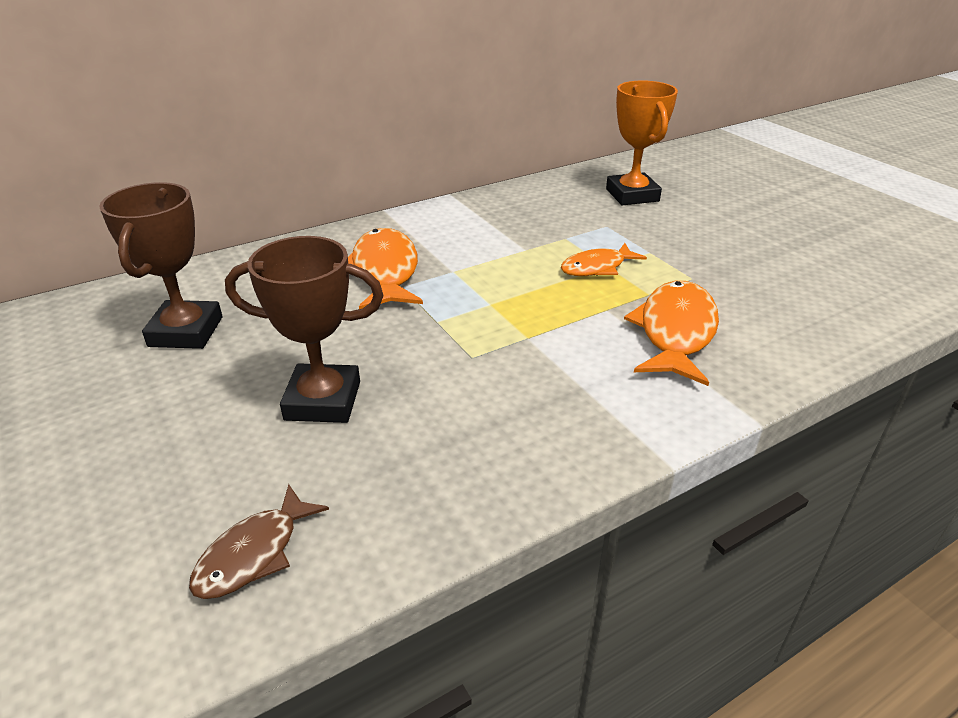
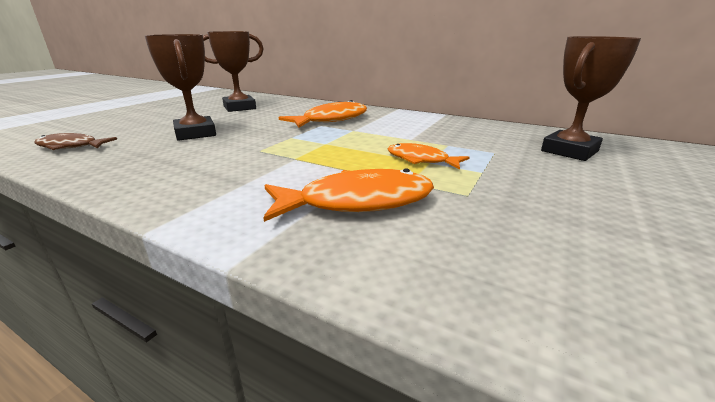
camera: 60 degrees right, 10 degrees down
(632, 195) = (569, 151): orange trophy -> brown trophy

